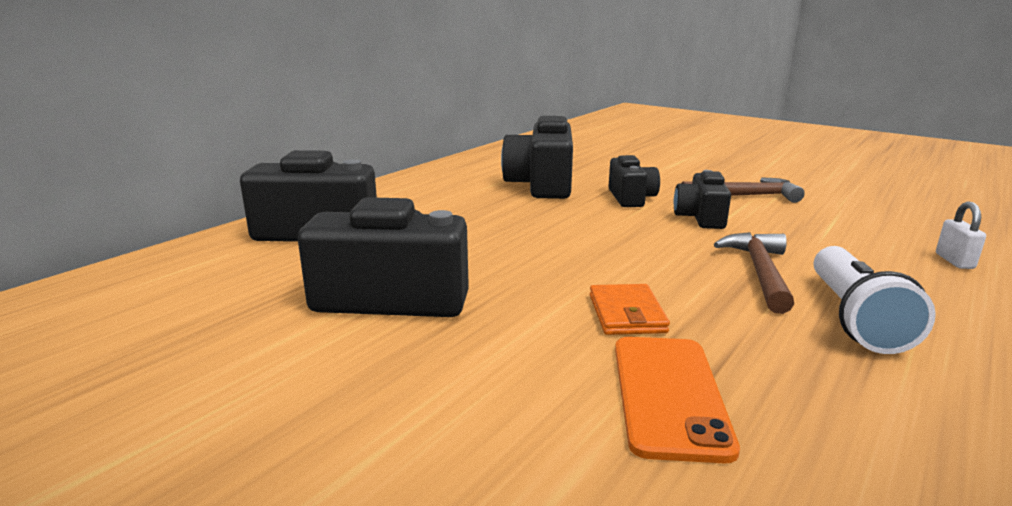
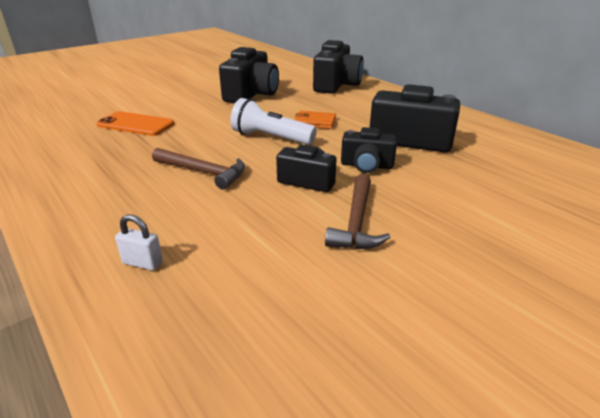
camera: 105 degrees right, 10 degrees up
(626, 314) = (195, 129): orange wallet -> orange wallet (315, 122)
(854, 318) = (131, 179): white flashlight -> white flashlight (271, 138)

